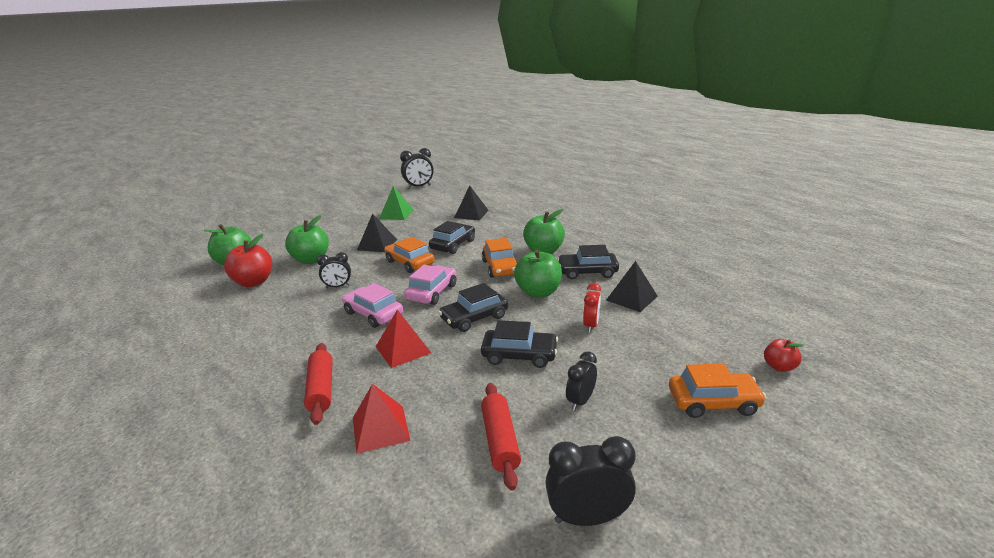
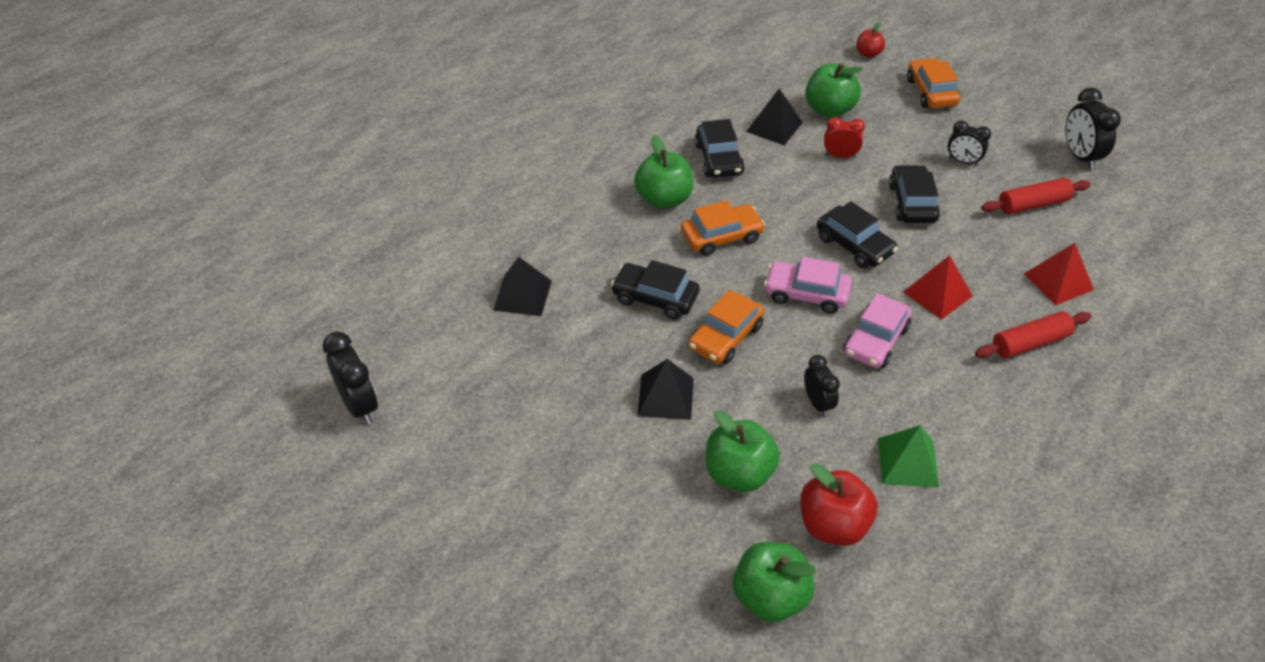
camera: 100 degrees left, 20 degrees up
(397, 214) = (523, 405): green pyramid -> green pyramid (908, 462)
(538, 292) = (780, 197): green apple -> green apple (829, 109)

